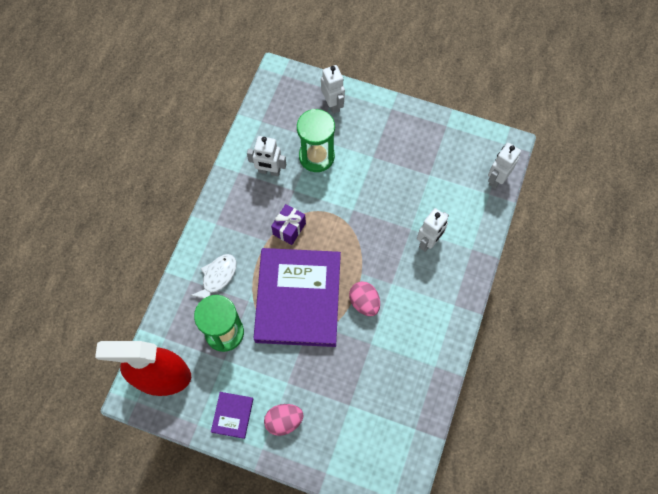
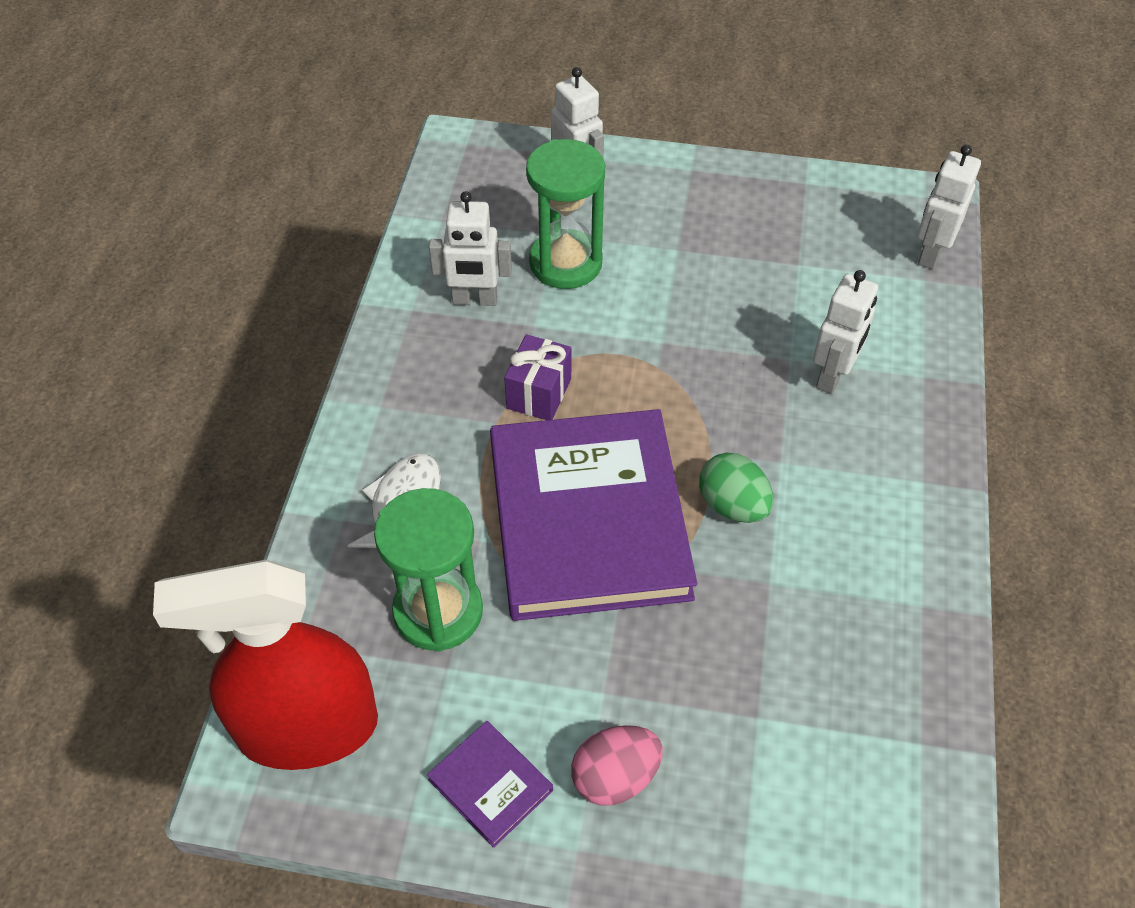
camera: 10 degrees left, 15 degrees down
(232, 415) = (490, 785): purple book -> purple book turned 45 degrees counterclockwise
(364, 302) = (733, 505): pink egg -> green egg

